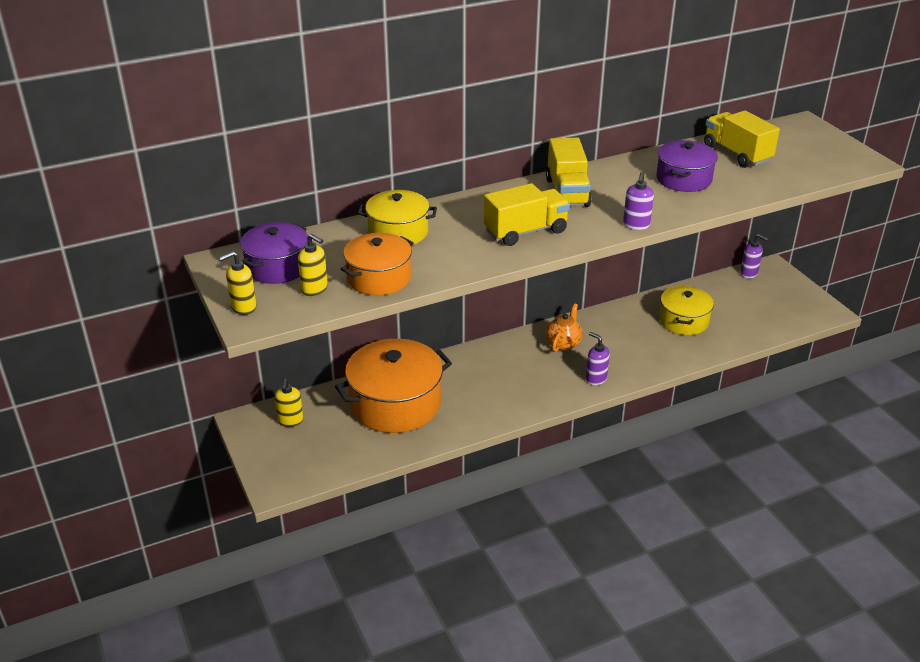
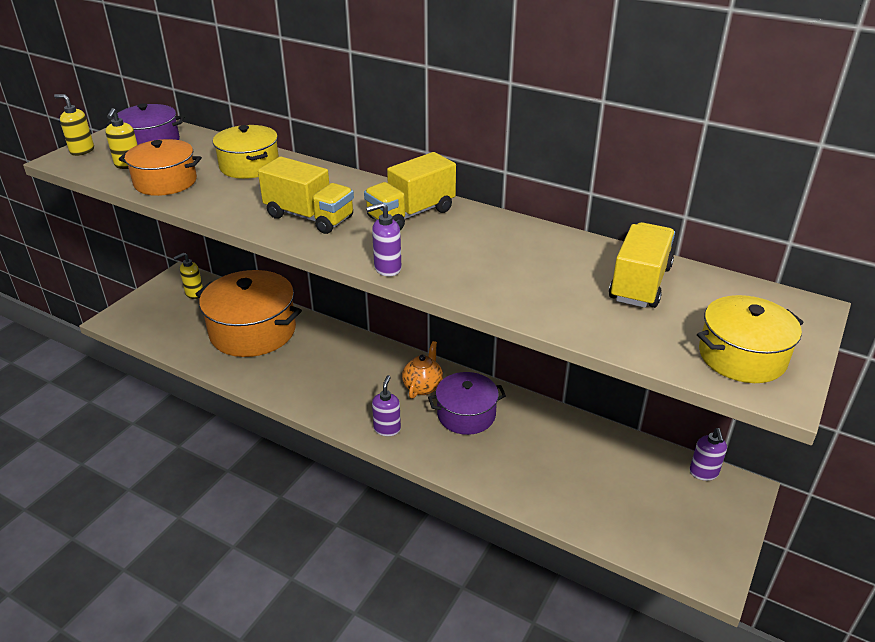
camera: 55 degrees right, 0 degrees up
(563, 344) = (423, 386): orange teapot -> orange teapot turned 60 degrees counterclockwise
(683, 321) = (548, 454): yellow pot -> yellow pot (742, 356)
(684, 179) = (527, 267): purple pot -> purple pot (466, 414)

